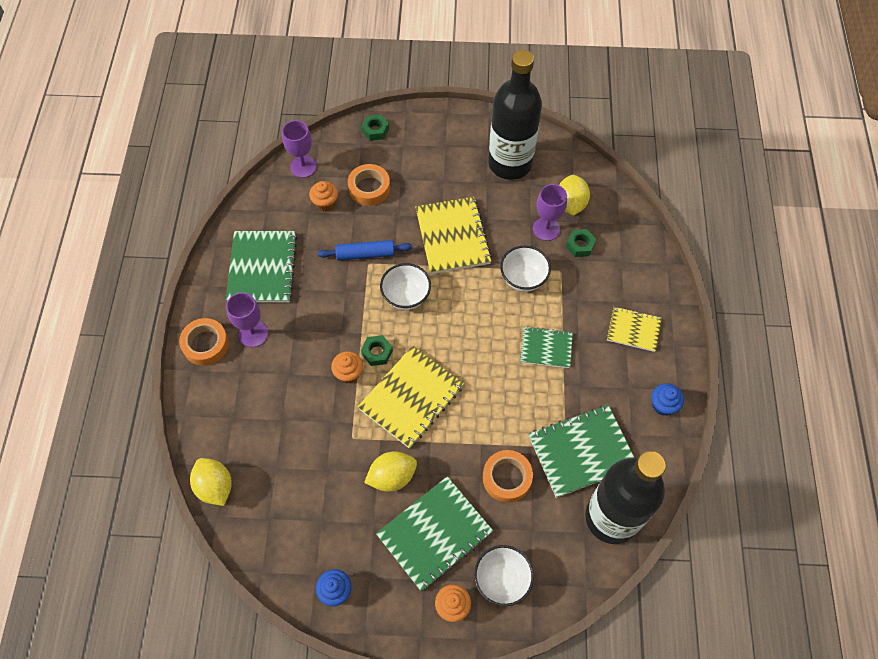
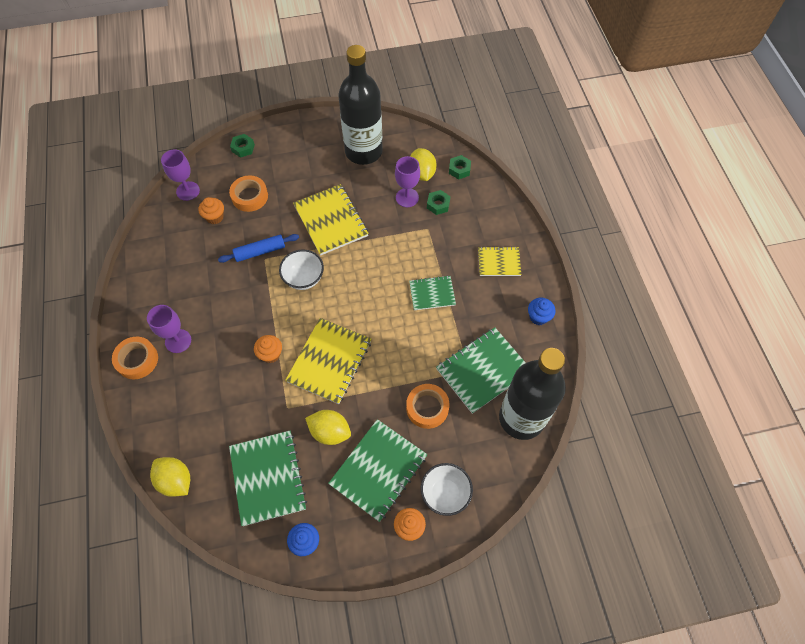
camera: 15 degrees left, 0 degrees up
(262, 268) = (172, 283): green notebook -> green notebook (267, 478)
(377, 352) = (291, 331): green nut -> green nut (459, 169)
(392, 477) = (330, 432): yellow lemon -> yellow lemon turned 60 degrees clockwise
(523, 278) = (398, 241): white bowl -> none

